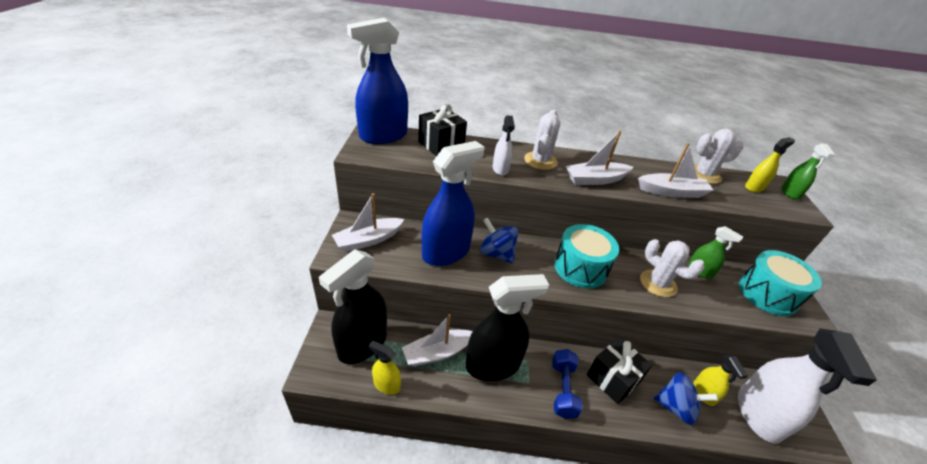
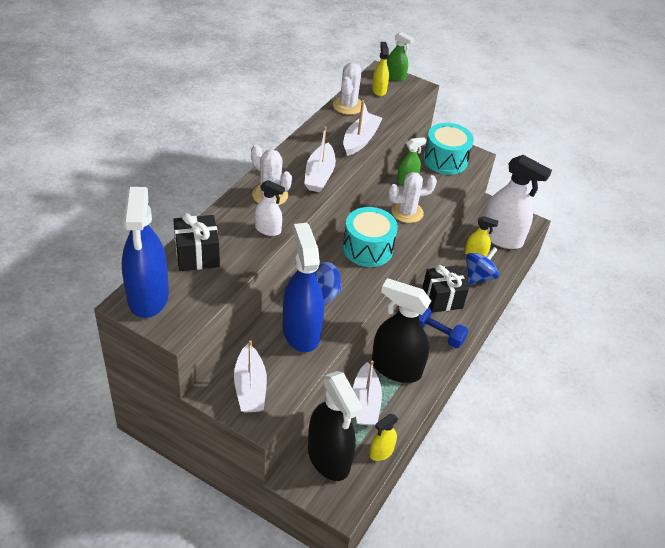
camera: 65 degrees left, 5 degrees up
(493, 365) = (396, 368): black spray bottle -> black spray bottle turned 75 degrees counterclockwise

